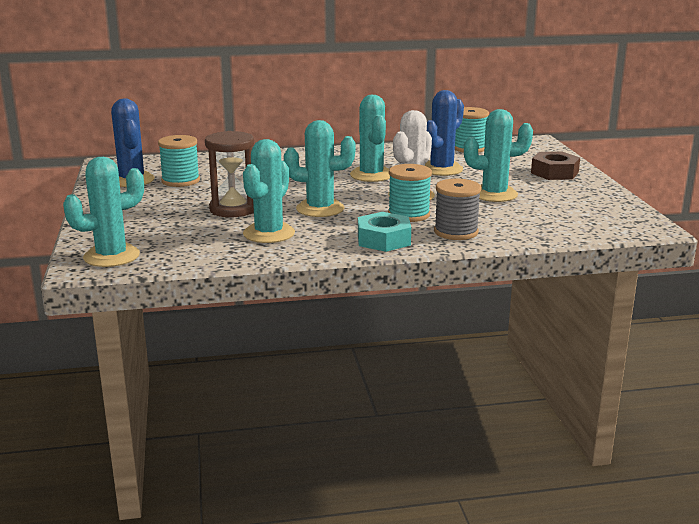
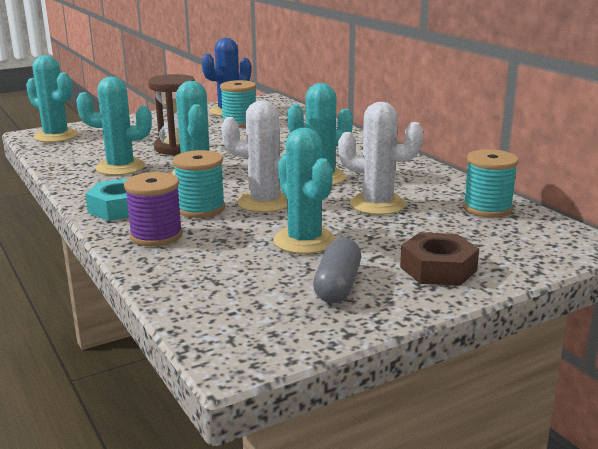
camera: 70 degrees right, 0 degrees up
(441, 169) = (377, 204): blue cactus -> white cactus
(456, 232) = (156, 235): grey spool -> purple spool
(567, 195) = (337, 285): none -> grey capsule

